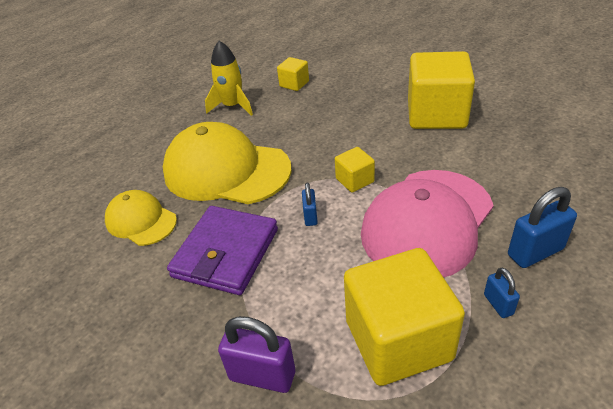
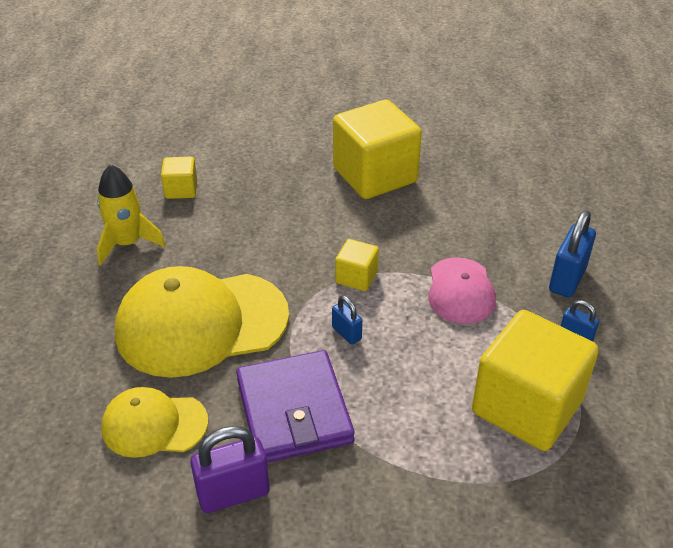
camera: 40 degrees left, 0 degrees up
(262, 375) = (443, 500): purple padlock -> purple padlock (233, 493)
(427, 222) = (460, 291): pink cap -> pink cap, size x0.55

